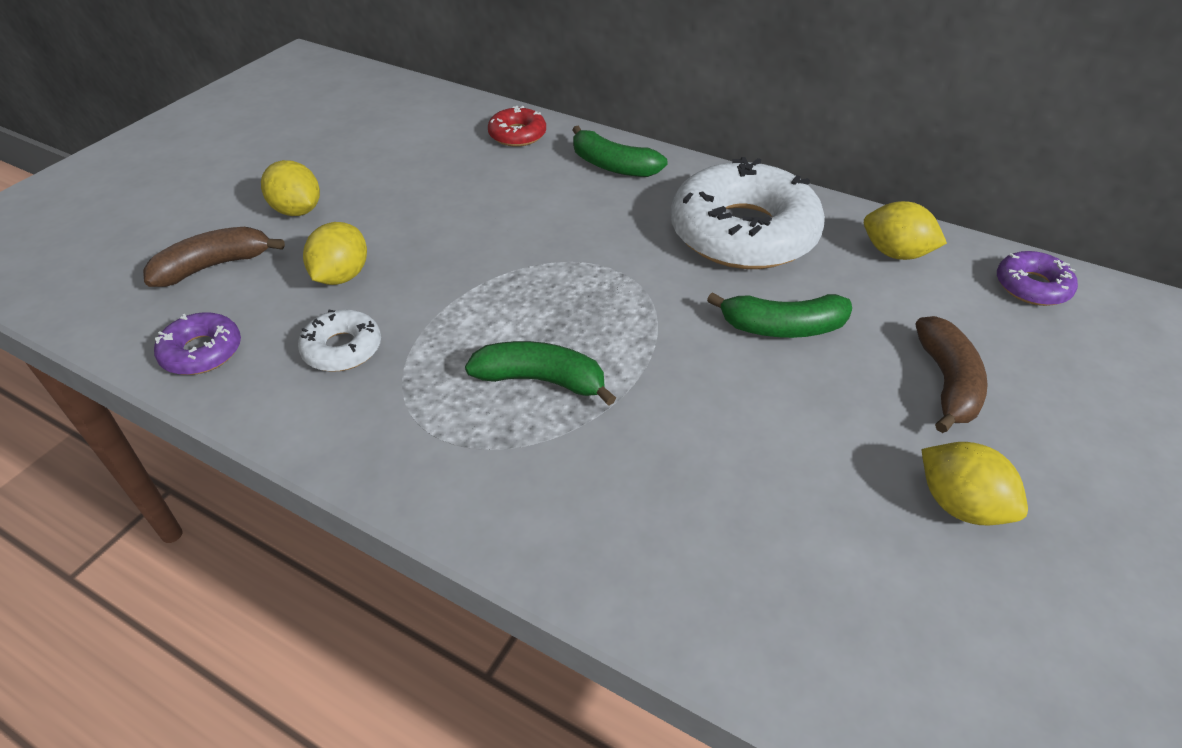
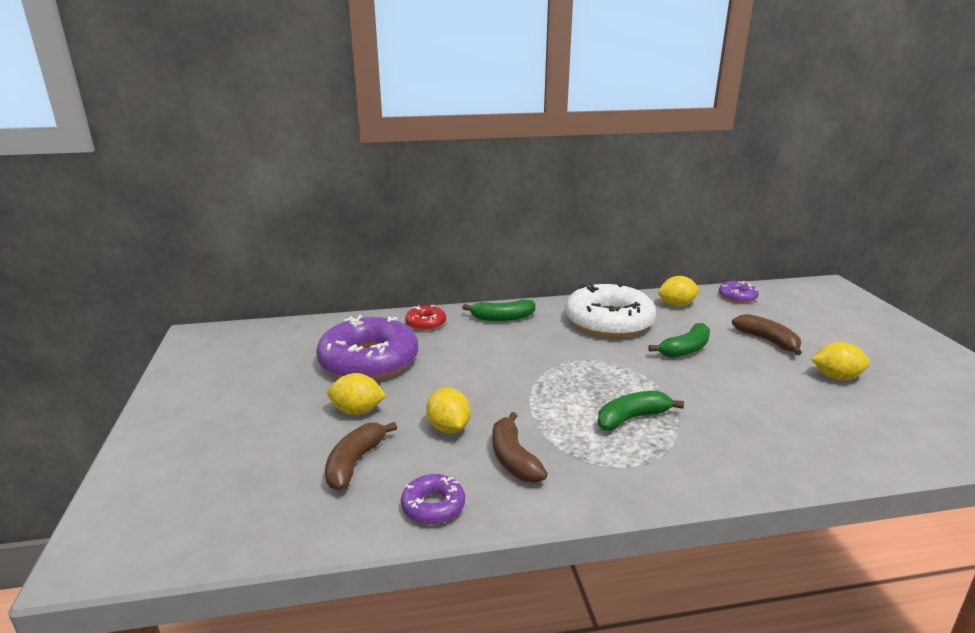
camera: 40 degrees left, 20 degrees down
(342, 349) = (513, 459): white donut -> brown banana
(392, 156) = (369, 360): none -> purple donut

